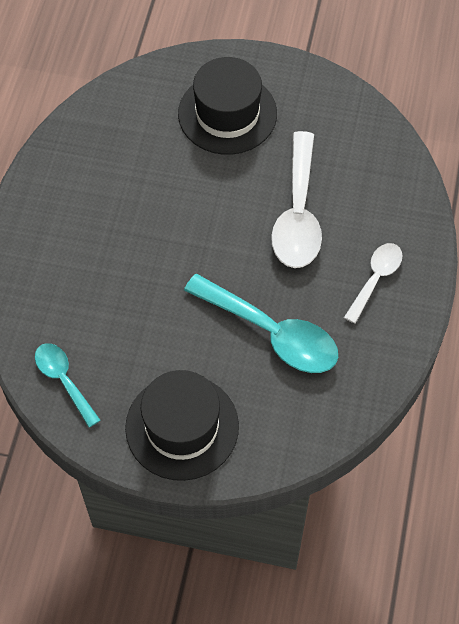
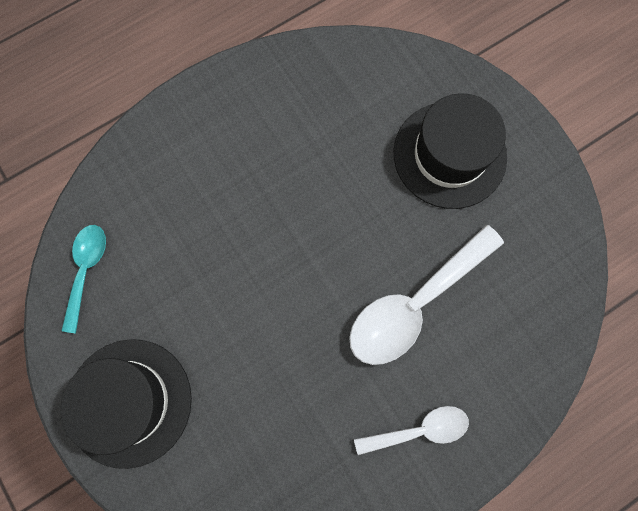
camera: 45 degrees right, 15 degrees up
(272, 333) = (282, 391): turquoise spoon -> none

